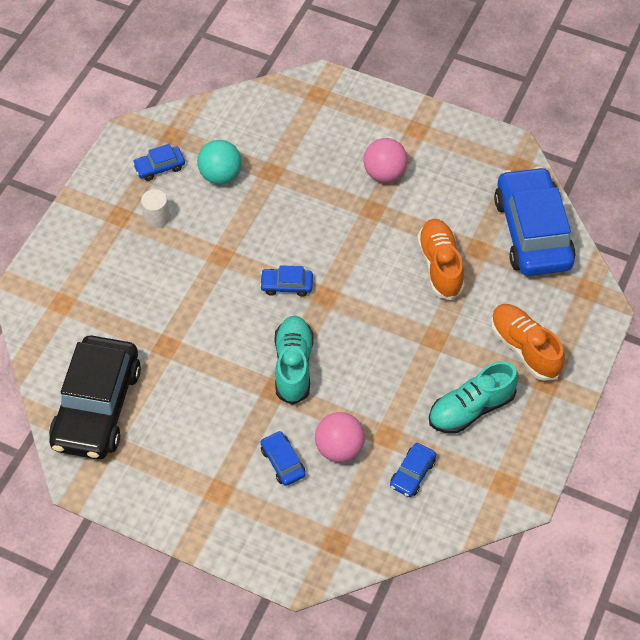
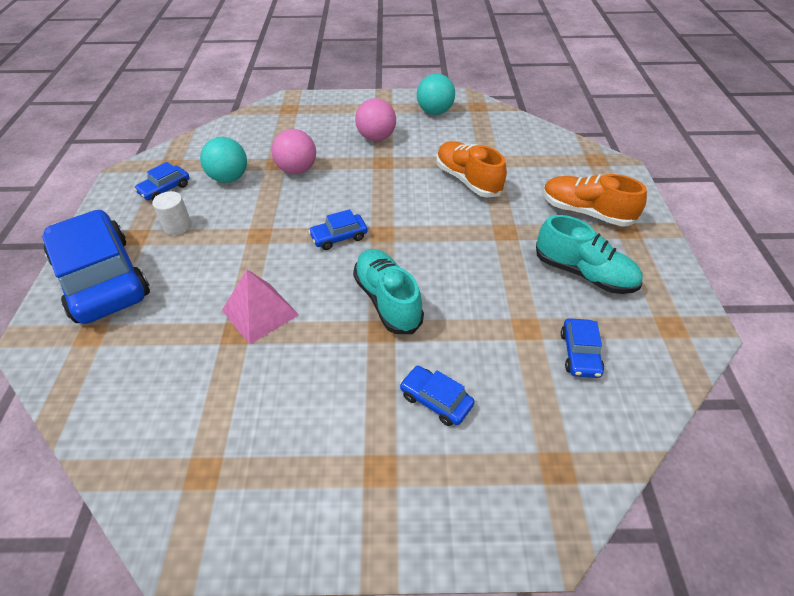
camera: 25 degrees left, 10 degrees down
(97, 406) = (172, 431): black car -> none
(190, 335) = (260, 312): none -> pink pyramid
(339, 448) = (487, 359): pink ball -> pink ball (297, 170)
(467, 157) = (435, 112): none -> turquoise ball
(471, 408) = (584, 273): turquoise shoe -> turquoise shoe turned 90 degrees counterclockwise
(532, 232) = (521, 138): blue car -> blue car (102, 278)

